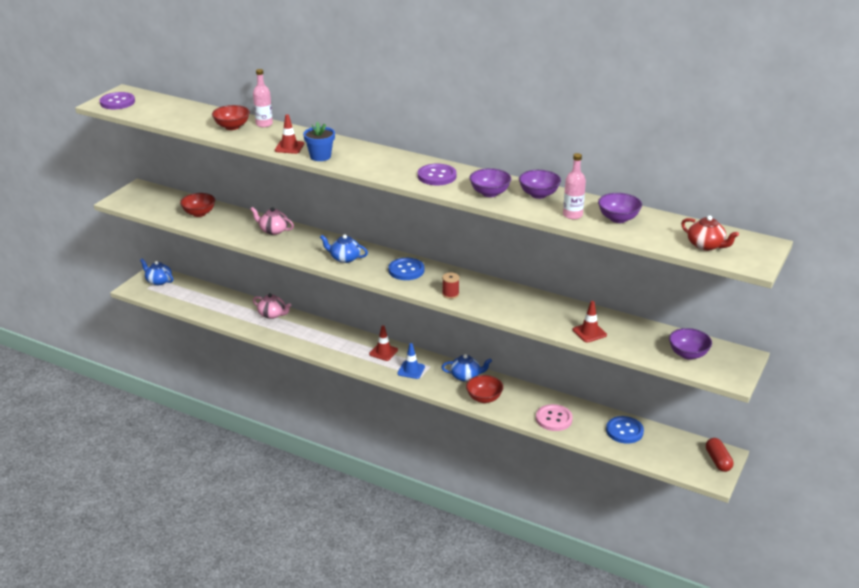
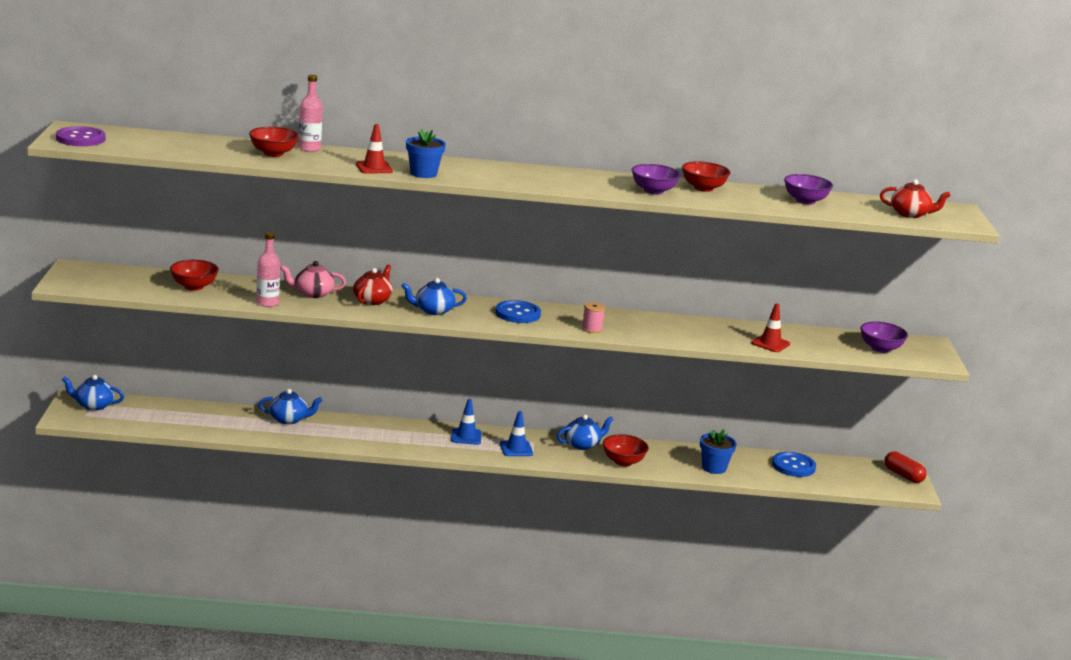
camera: 30 degrees left, 10 degrees down
(272, 314) = (289, 419): pink teapot -> blue teapot
(310, 242) = (373, 300): none -> red teapot
(383, 352) = (466, 436): red traffic cone -> blue traffic cone
(437, 176) = (578, 181): purple button -> none
(450, 294) = (592, 329): red spool -> pink spool
(538, 194) = (703, 188): purple bowl -> red bowl
(554, 419) = (714, 468): pink button -> blue flower pot
(572, 215) = (759, 202): pink bottle -> pink bottle (267, 303)

